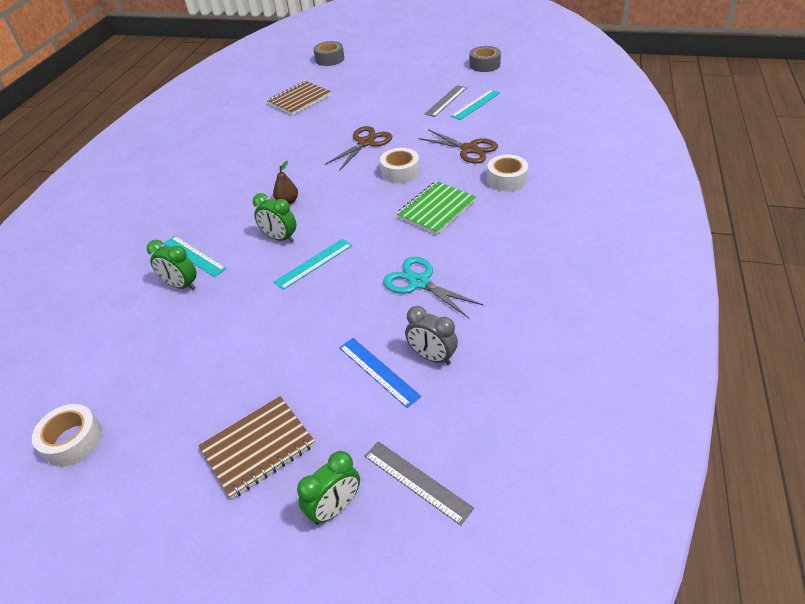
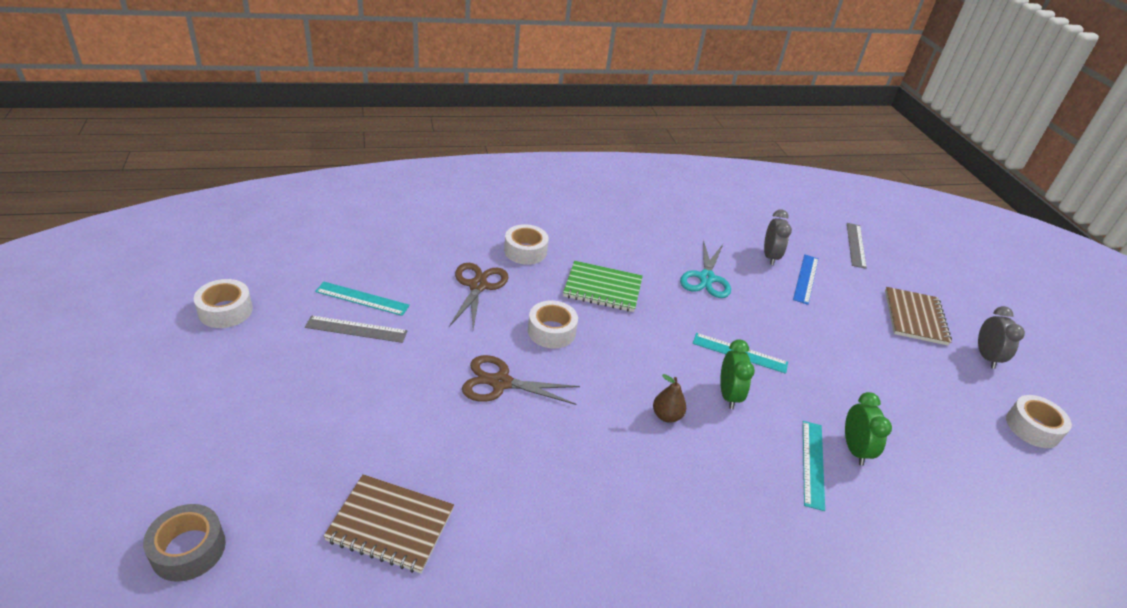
camera: 125 degrees left, 5 degrees down
(160, 480) = (986, 357): none -> grey clock
(258, 447) = (915, 318): brown notebook -> brown notebook turned 75 degrees clockwise
(335, 507) = (904, 272): green clock -> none
(484, 65) = (225, 311): grey tape -> white tape

